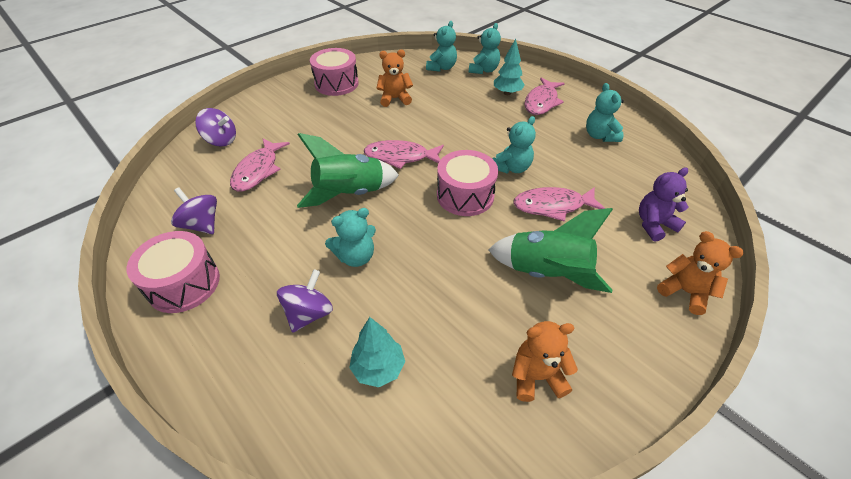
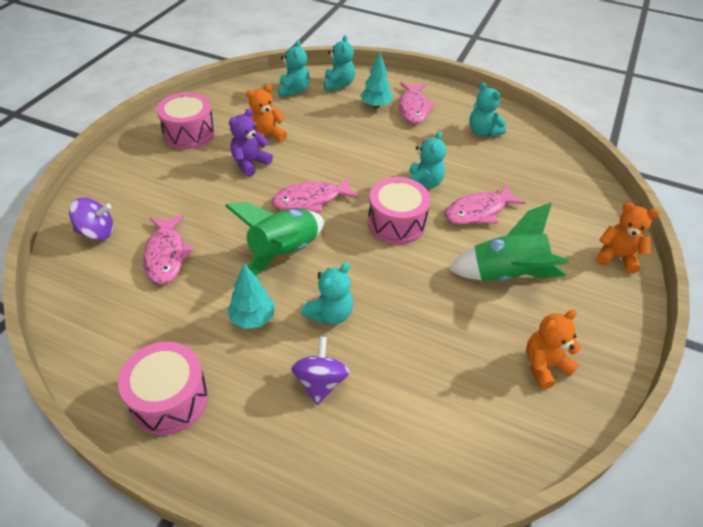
camera: 25 degrees left, 0 degrees up
(202, 224) = (144, 332): purple spinning top -> none
(378, 368) = (414, 407): turquoise tree -> turquoise tree (253, 318)
(654, 224) = (567, 205): purple teddy bear -> purple teddy bear (250, 163)

